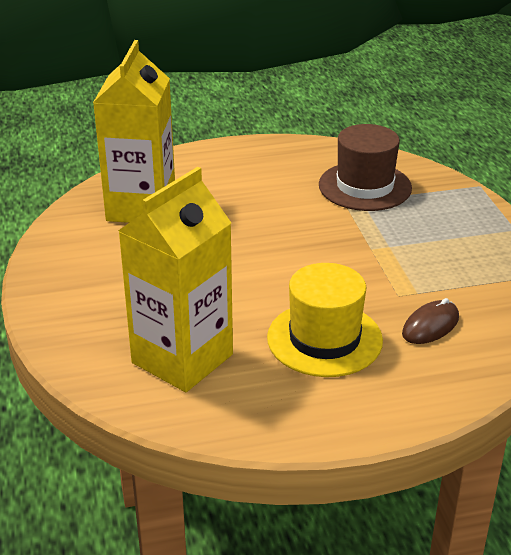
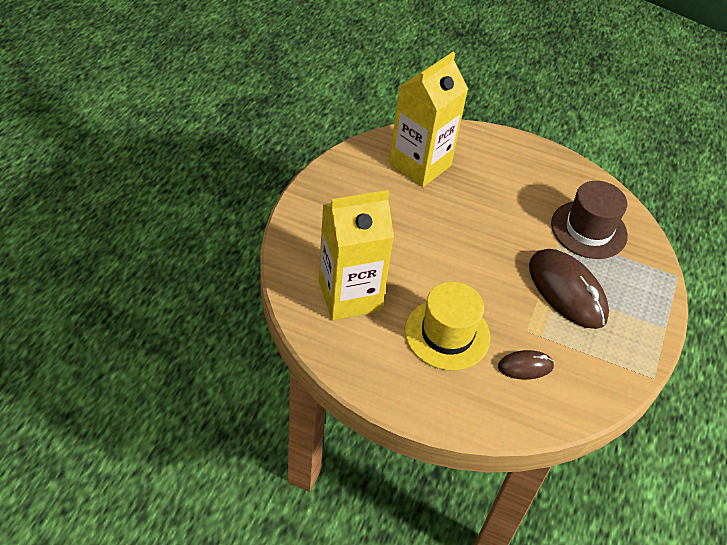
camera: 30 degrees right, 15 degrees up
(399, 244) = (567, 291): none -> brown mouse

